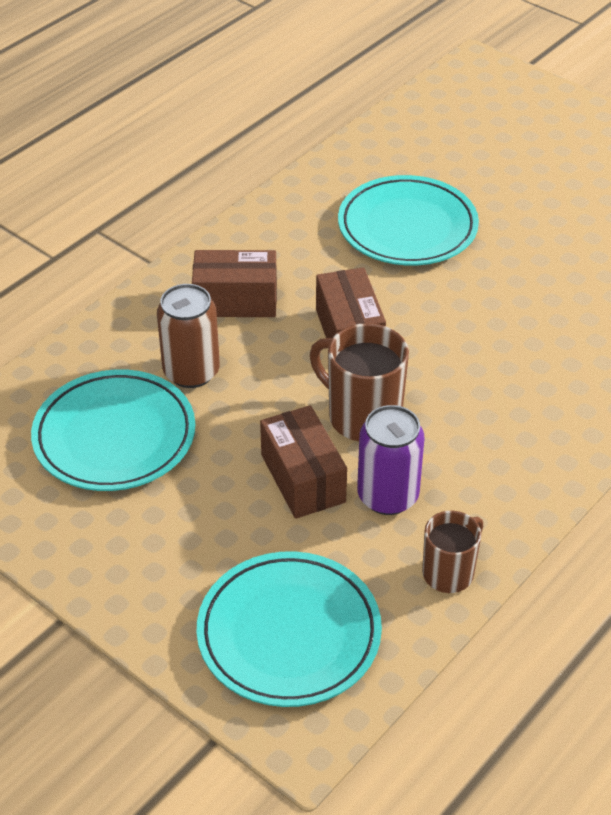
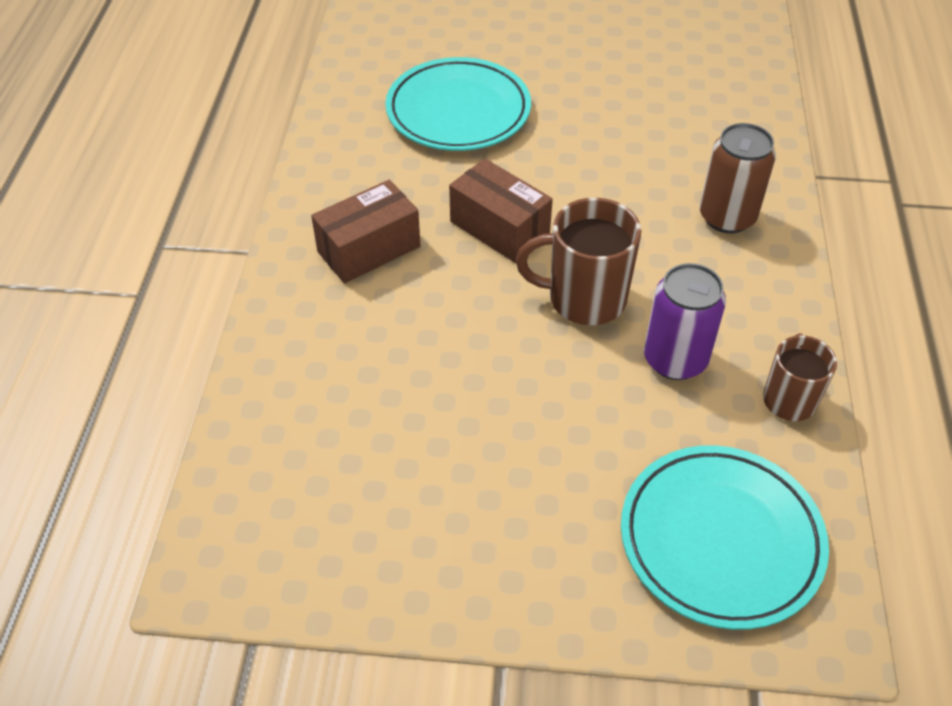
camera: 35 degrees left, 5 degrees up
(114, 436) = (377, 443): turquoise plate -> none
(191, 372) = (391, 338): brown can -> brown can (727, 217)
(303, 478) = (589, 384): brown box -> none

